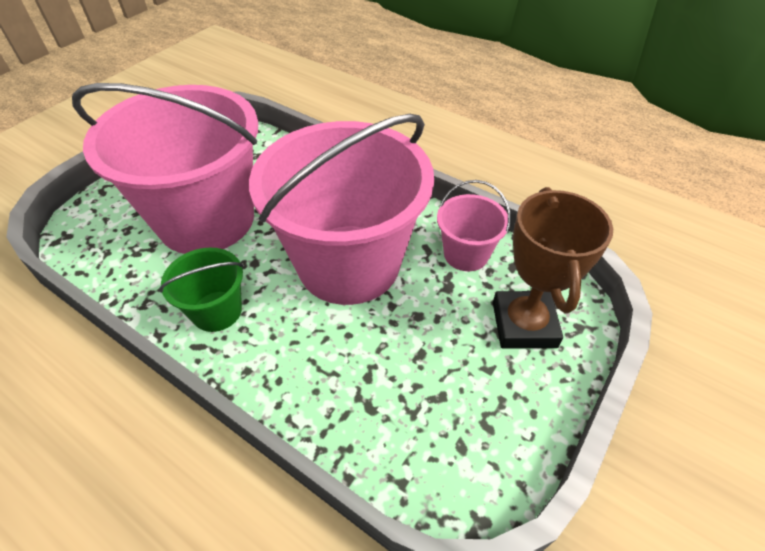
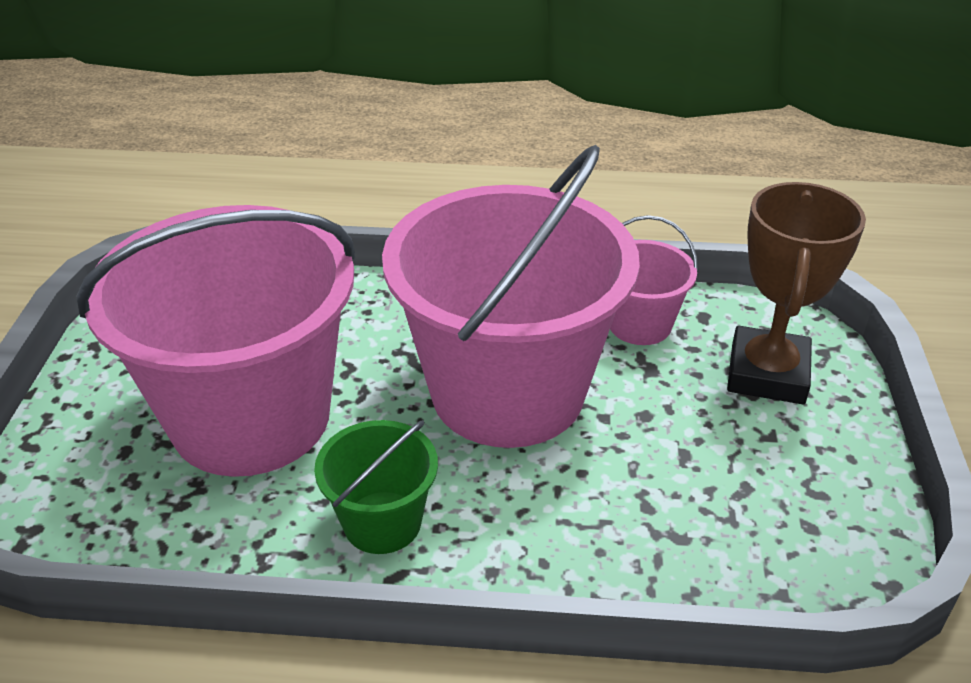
camera: 30 degrees left, 10 degrees down
(524, 324) = (767, 373): brown trophy -> brown trophy turned 45 degrees clockwise

